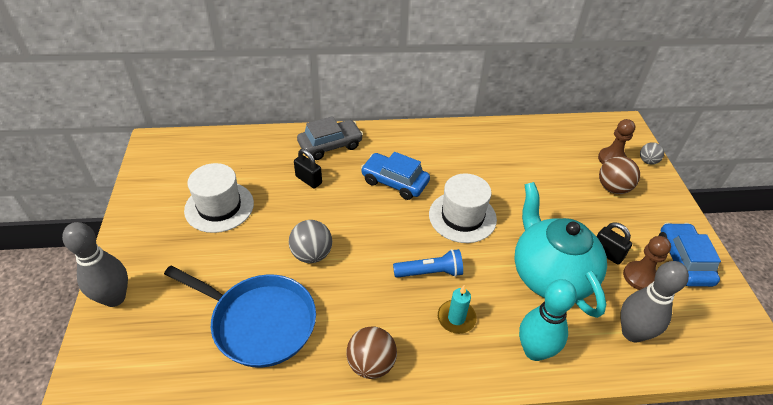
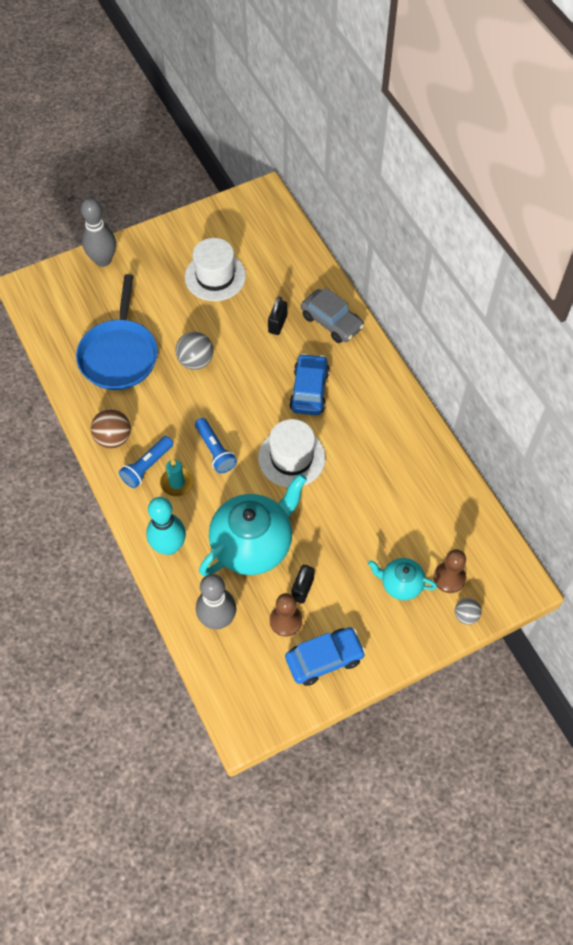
camera: 70 degrees right, 15 degrees up
(424, 341) = (147, 467): none -> blue flashlight
(613, 188) = (400, 584): brown ball -> turquoise teapot

